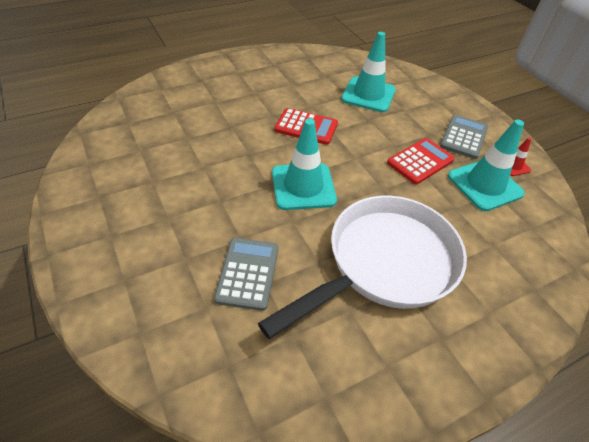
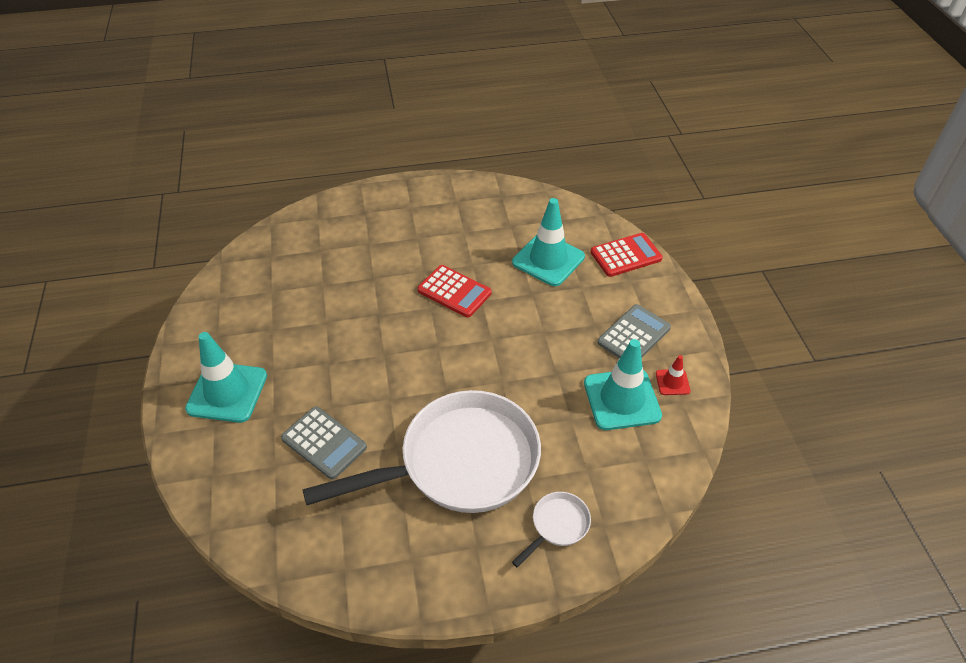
camera: 20 degrees right, 0 degrees up
(247, 273) = (324, 443): grey calculator -> grey calculator turned 105 degrees clockwise
(303, 186) = (418, 363): turquoise traffic cone -> turquoise traffic cone (227, 392)
(420, 161) = (562, 357): red calculator -> red calculator (625, 255)
(499, 300) = (557, 525): none -> white pan

